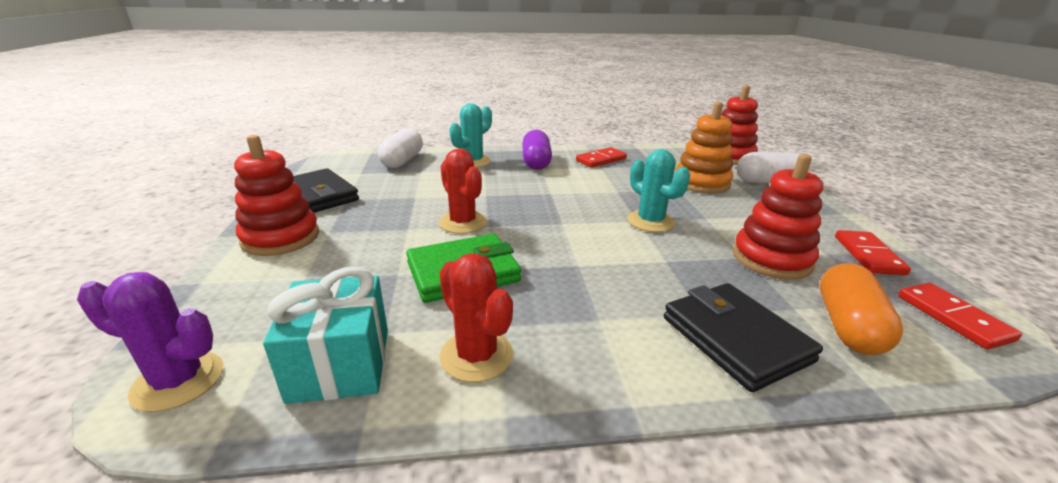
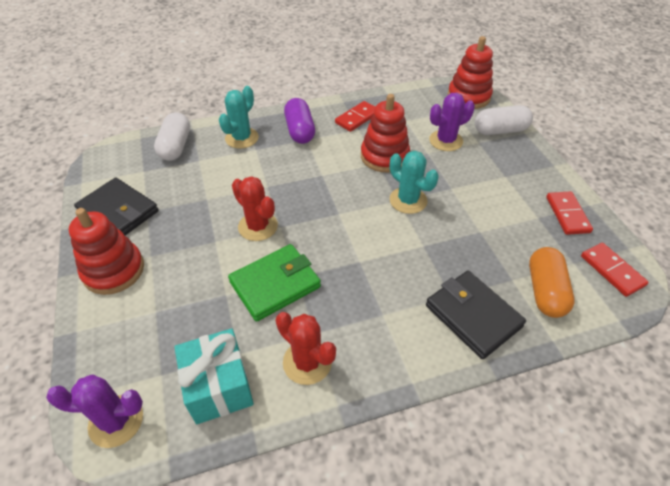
camera: 10 degrees left, 20 degrees up
(701, 183) = (446, 141): orange stacking toy -> purple cactus
(771, 259) = (499, 231): red stacking toy -> red stacking toy (384, 156)

